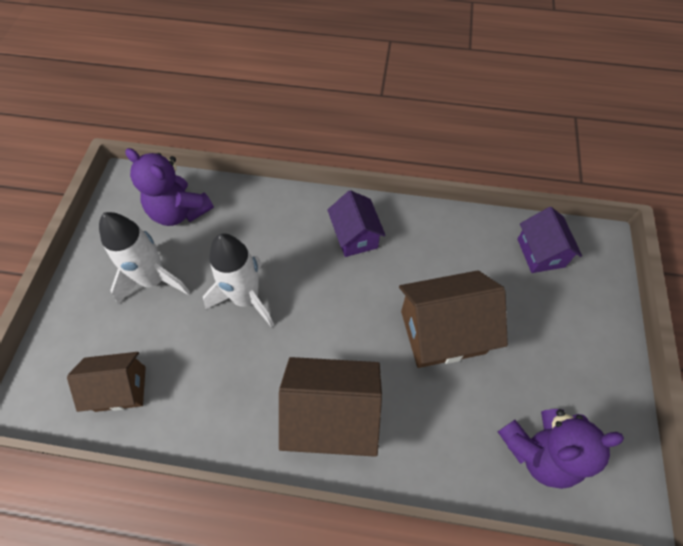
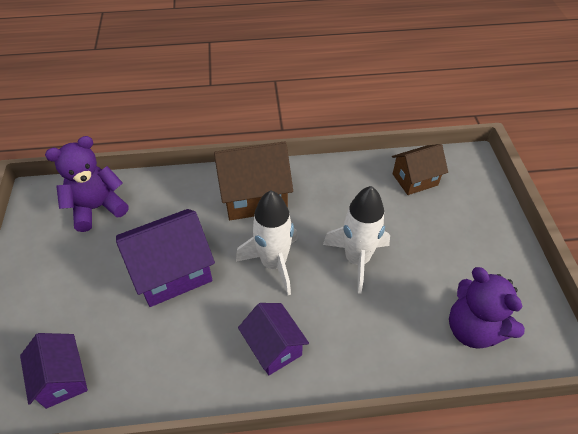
camera: 165 degrees right, 10 degrees down
(154, 280) = (447, 256): white rocket -> white rocket (274, 263)
(179, 211) = (473, 329): purple teddy bear -> purple teddy bear turned 150 degrees counterclockwise
(442, 332) = (172, 272): brown house -> purple house

